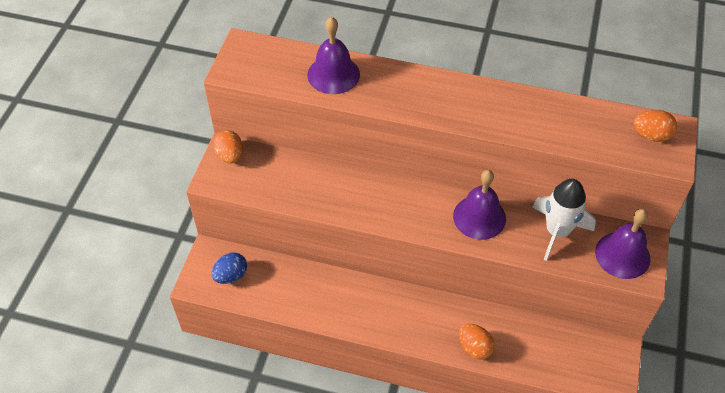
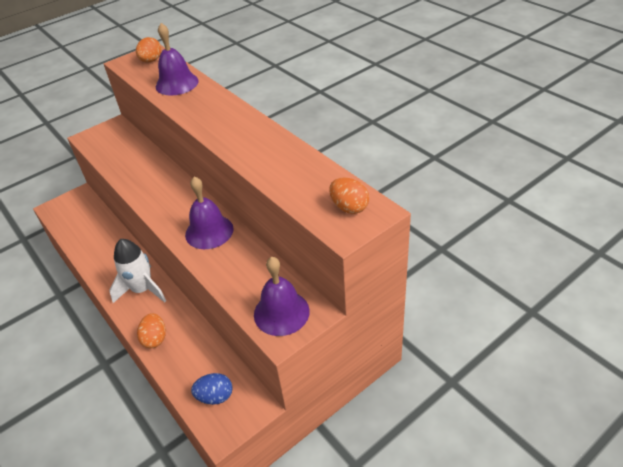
camera: 40 degrees right, 10 degrees down
(230, 156) = (112, 129): orange egg -> orange egg (151, 61)
(231, 275) = (74, 213): blue egg -> blue egg (215, 396)
(557, 231) = (251, 269): white rocket -> white rocket (142, 289)

